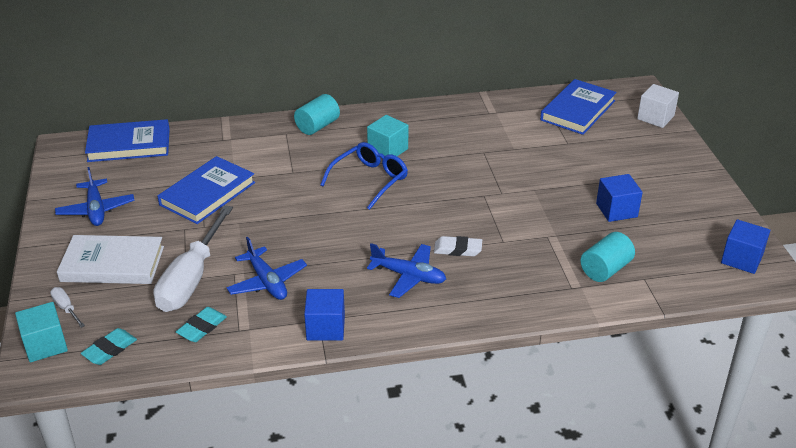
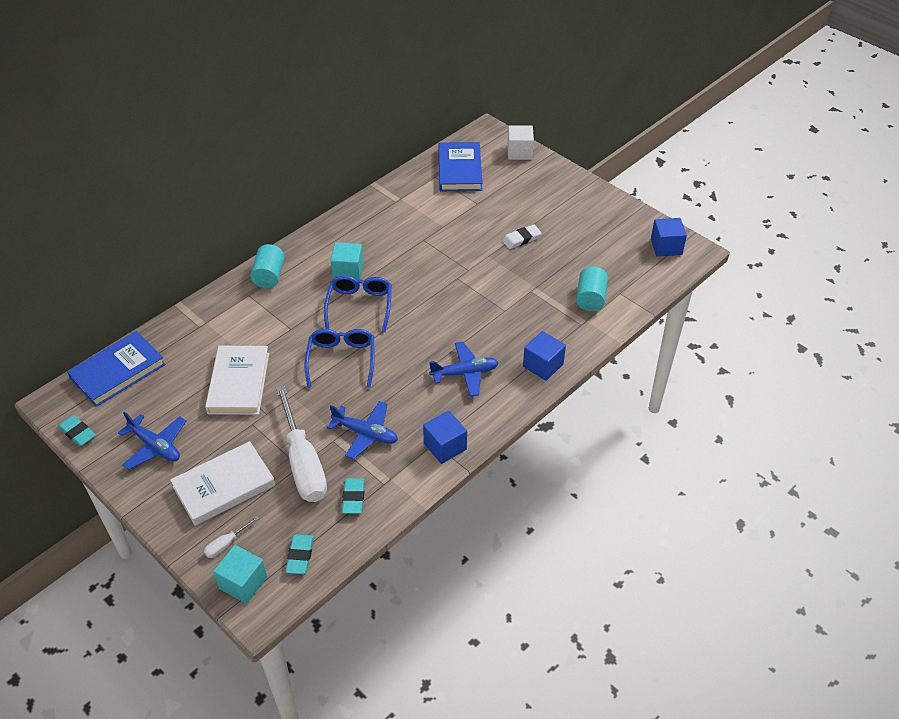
camera: 35 degrees left, 10 degrees up
(55, 174) = (77, 433): none -> turquoise eraser
(66, 308) = (226, 544): white screwdriver -> white screwdriver turned 60 degrees counterclockwise
(207, 194) = (238, 383): blue book -> white book
(309, 214) = (341, 360): none -> blue glasses
(457, 249) = (479, 333): white eraser -> white eraser (521, 239)
(616, 210) = (558, 246): blue cube -> blue cube (543, 365)

